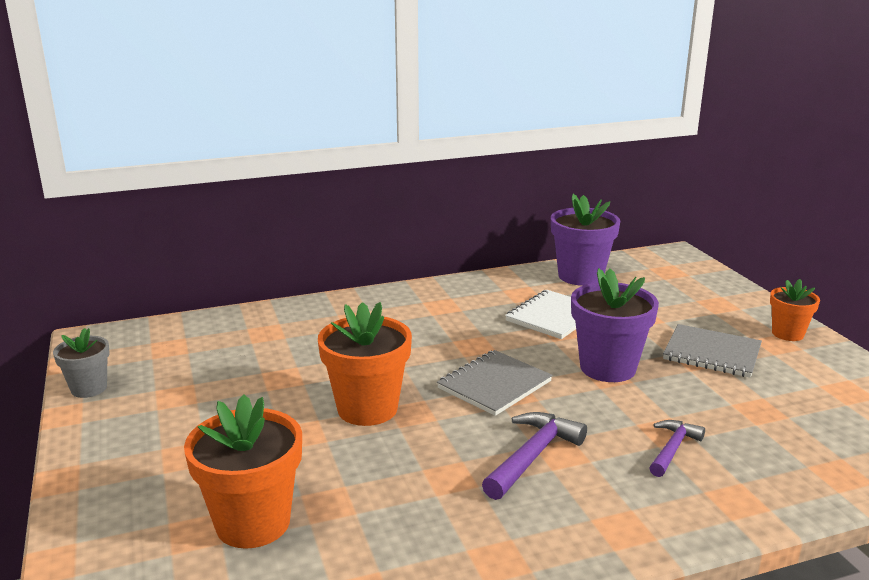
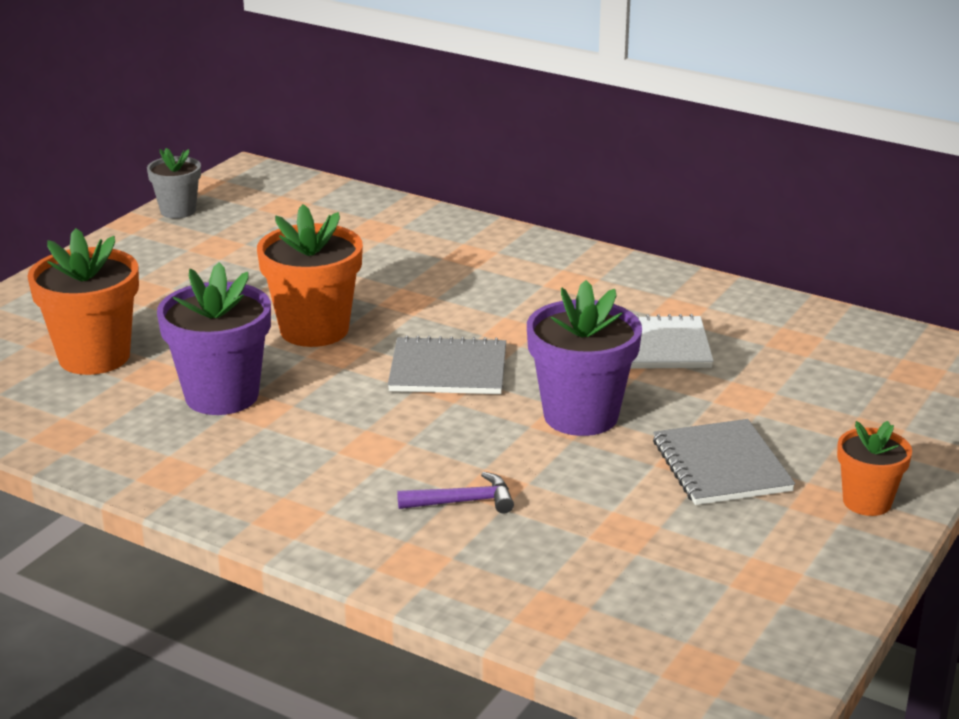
camera: 50 degrees right, 5 degrees up
(532, 456) = (346, 434): purple hammer -> none
(580, 276) = (791, 325): purple flower pot -> purple flower pot (222, 396)

